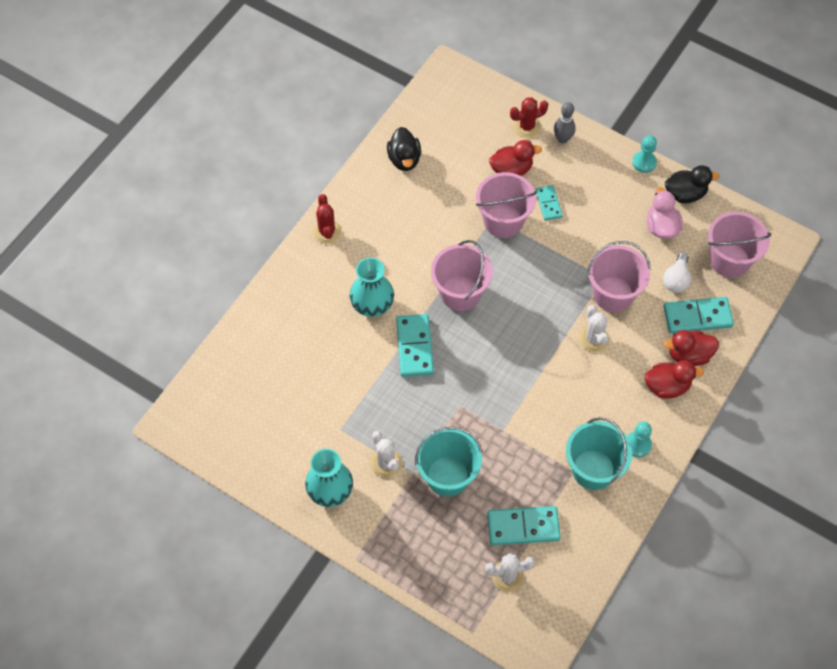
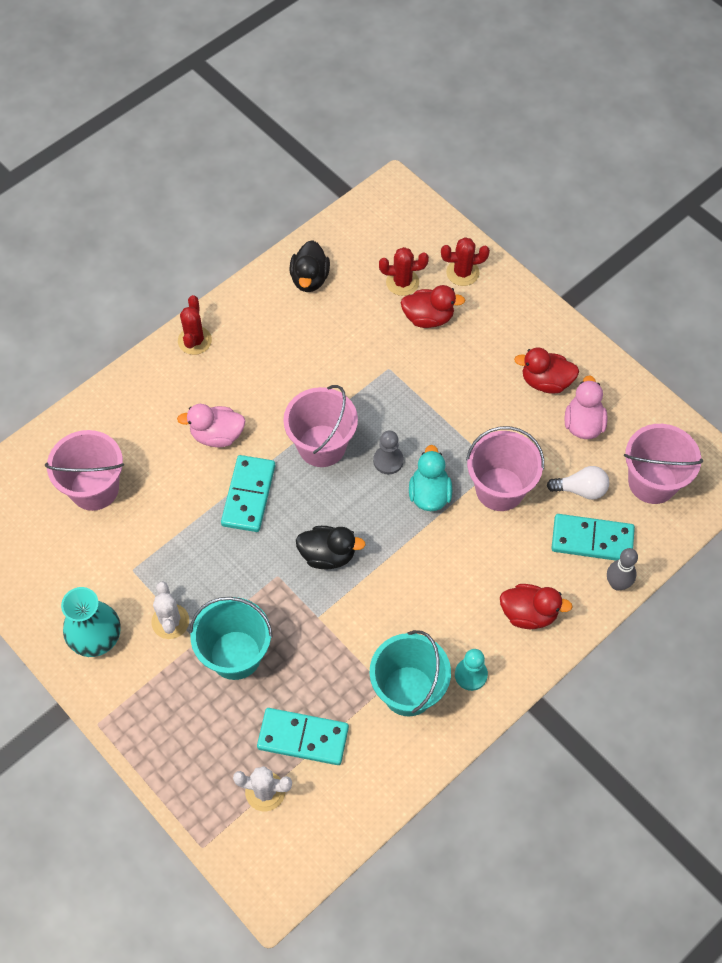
camera: 15 degrees right, 0 degrees up
(372, 304) = (217, 435): turquoise vase -> pink duck
(481, 145) = (402, 282): none -> red cactus
(503, 221) = (399, 374): pink bucket -> pink bucket (94, 488)
(517, 292) = (388, 461): none -> grey pawn
(548, 204) = (458, 366): turquoise domino -> none
(559, 311) = (429, 494): none -> turquoise duck
(562, 139) = (499, 296): grey bowling pin -> grey bowling pin (617, 584)
(593, 339) = (459, 536): white cactus -> none
(644, 162) = (586, 344): turquoise pawn -> none
(676, 279) = (581, 489): white light bulb -> white light bulb turned 120 degrees counterclockwise
(685, 194) = (624, 392): black duck -> black duck (328, 555)
(689, 355) = (567, 583): red duck -> red duck (545, 382)

